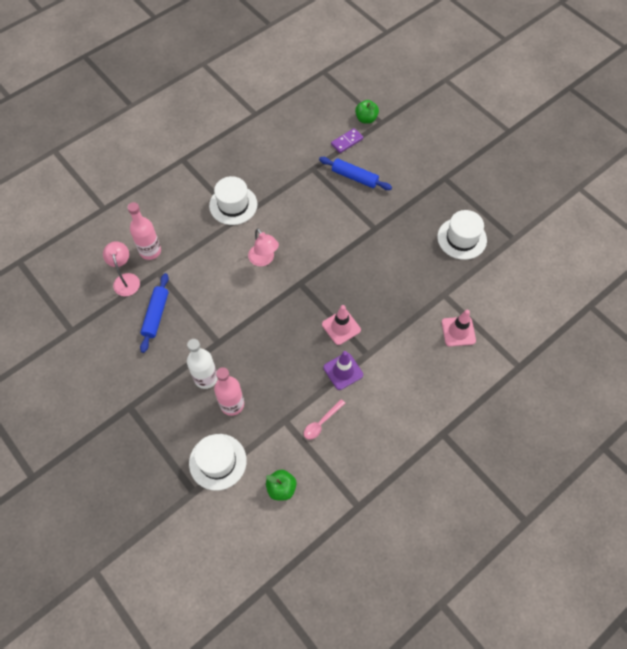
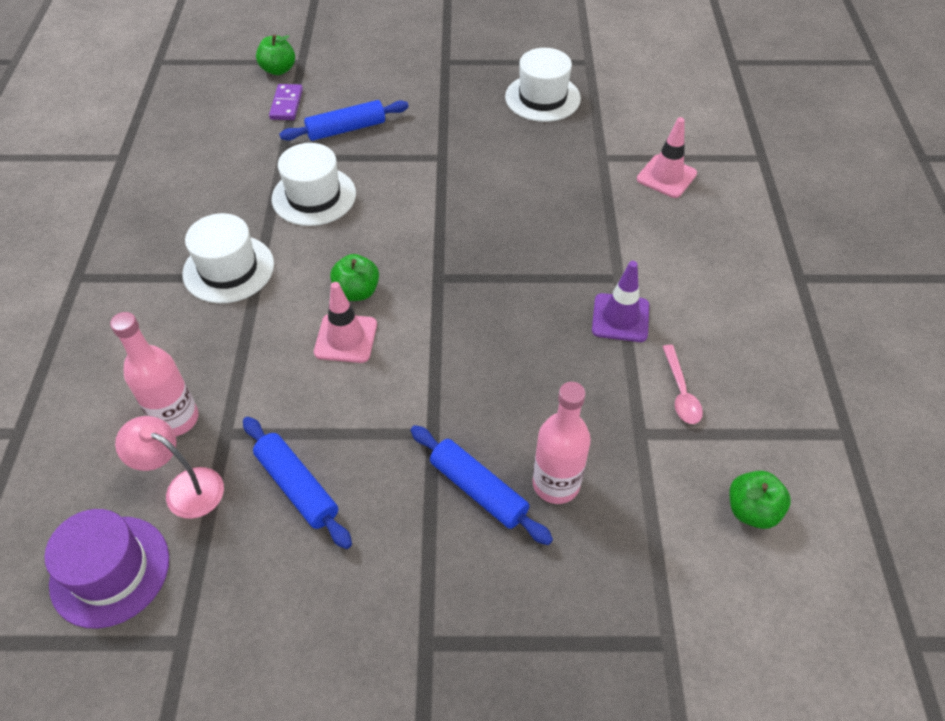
camera: 50 degrees left, 10 degrees down
(78, 286) = (110, 571): none -> purple hat
(206, 378) = (478, 490): white bottle -> blue rolling pin
(217, 461) = (640, 570): white hat -> white hat (314, 196)
(264, 259) = (357, 292): pink lamp -> green apple
(341, 327) = (551, 278): pink traffic cone -> pink traffic cone (346, 338)

